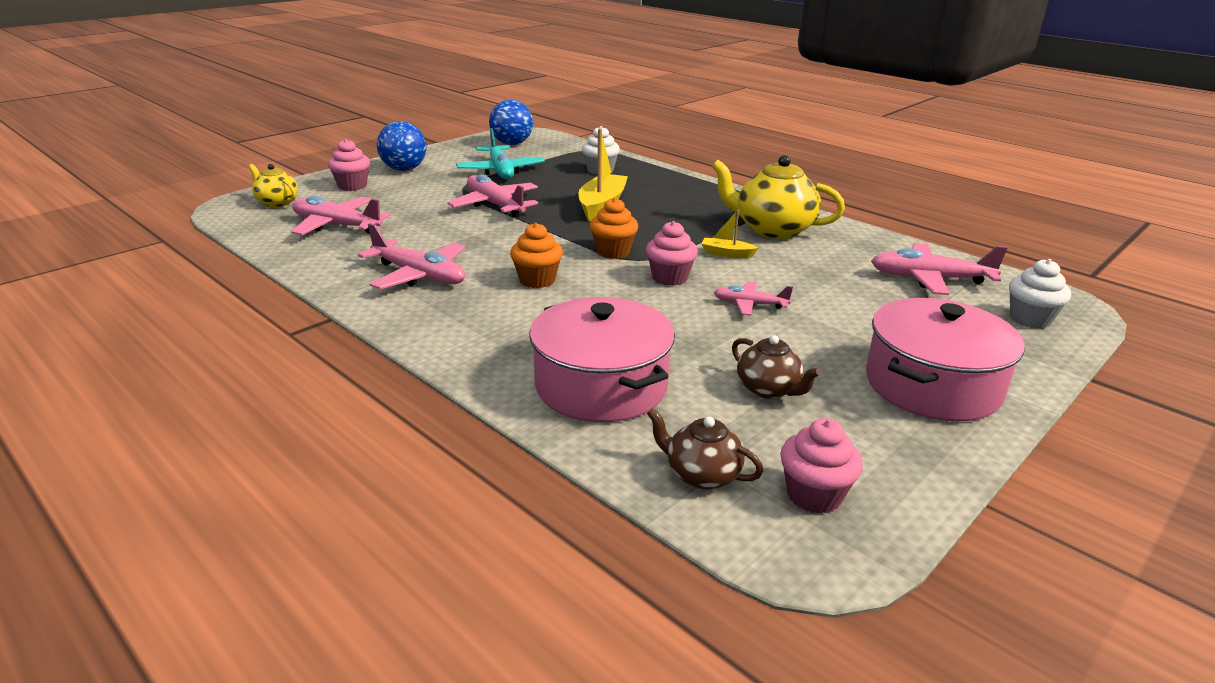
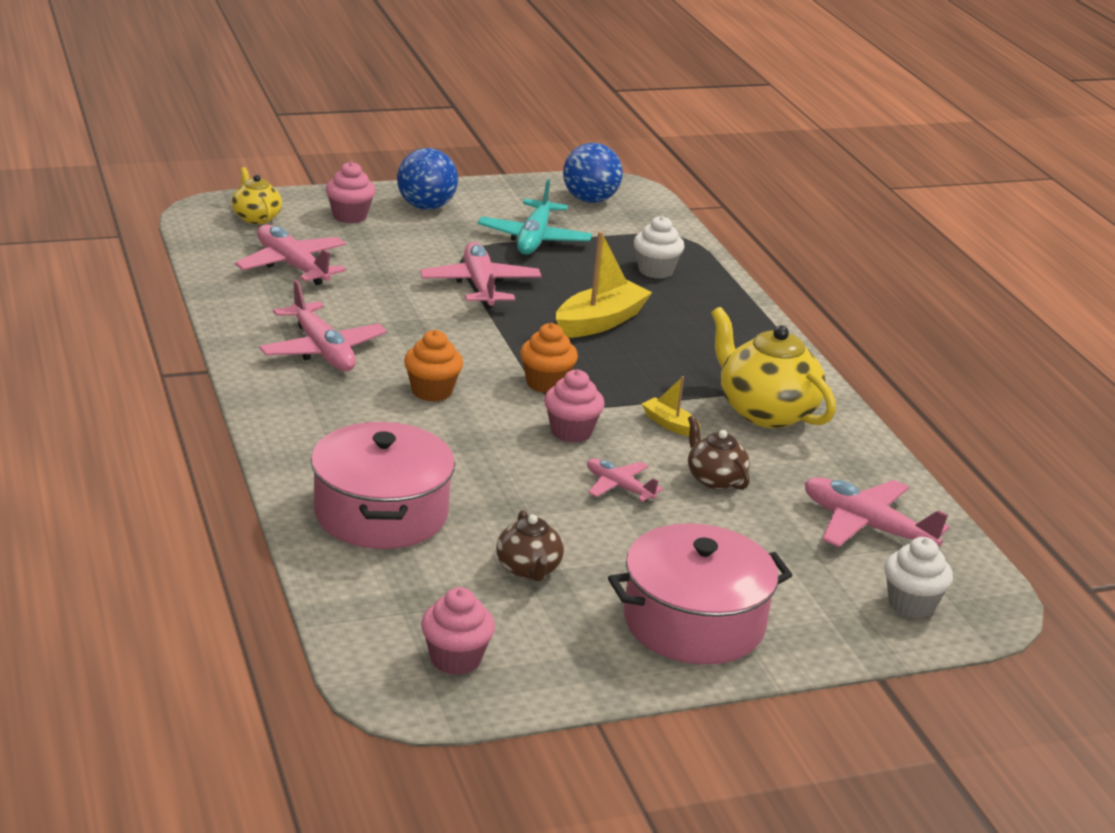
camera: 25 degrees right, 0 degrees up
(701, 474) = (382, 611): brown teapot -> brown teapot (714, 479)

